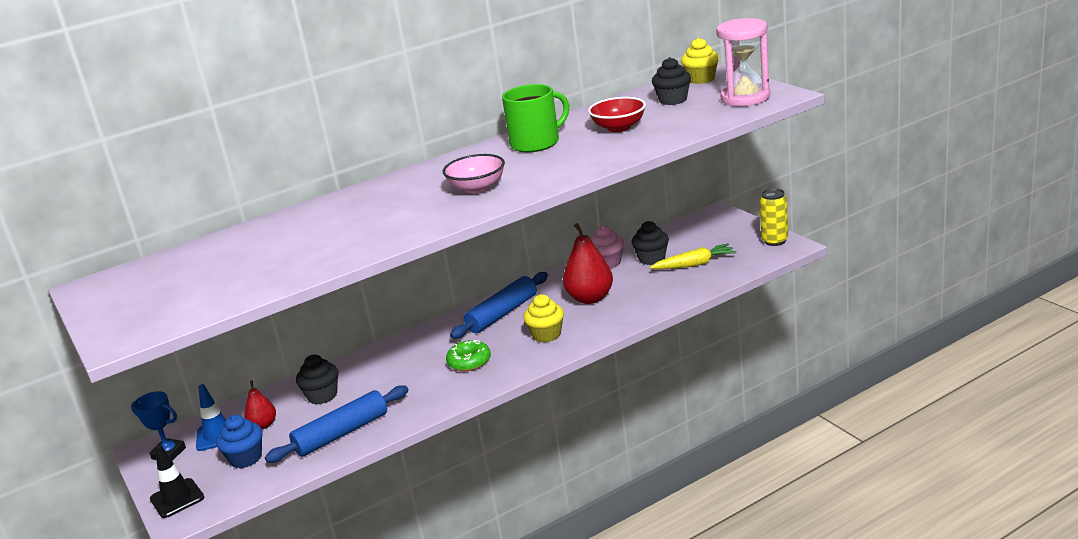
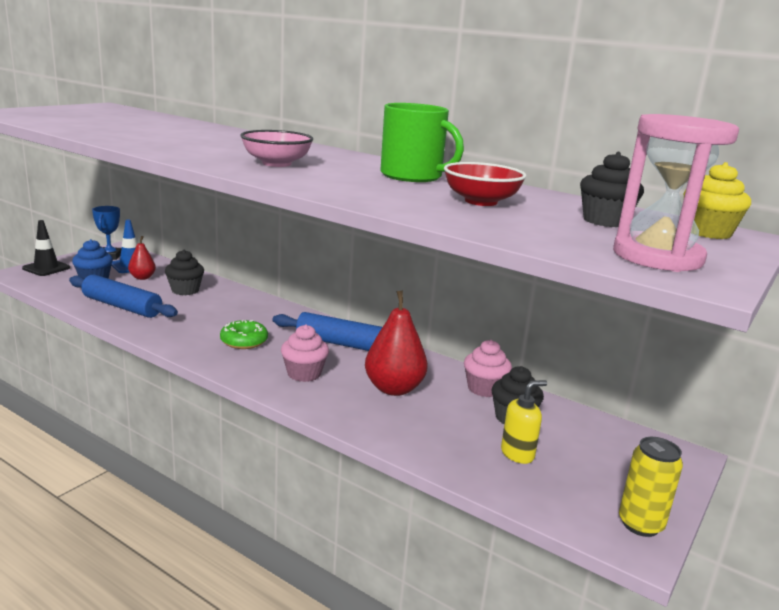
camera: 60 degrees right, 5 degrees down
(546, 335) = (304, 374): yellow cupcake -> pink cupcake
(694, 264) = (517, 454): yellow carrot -> yellow soap dispenser

